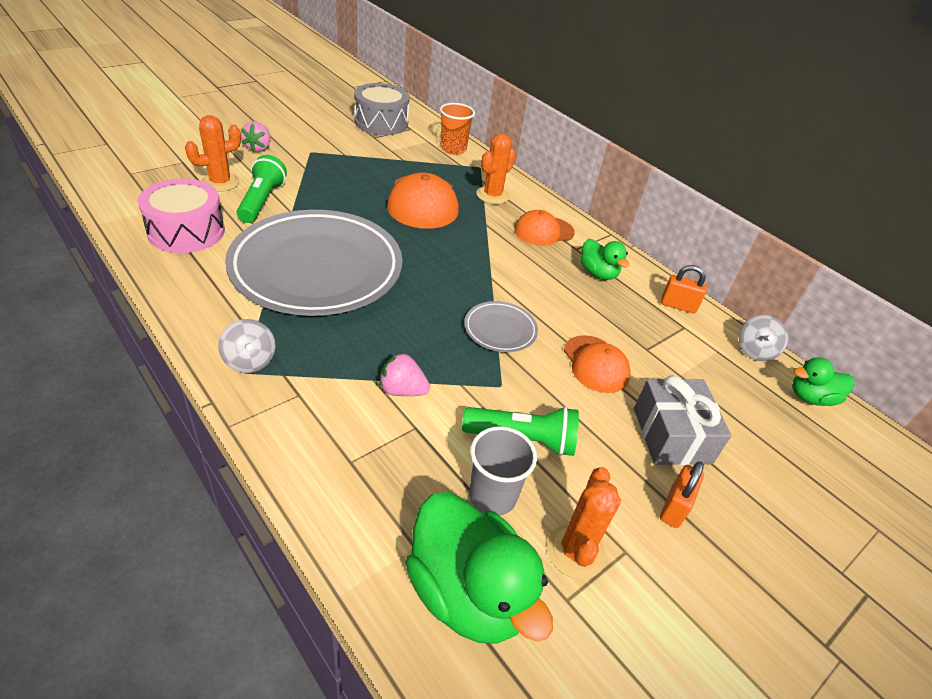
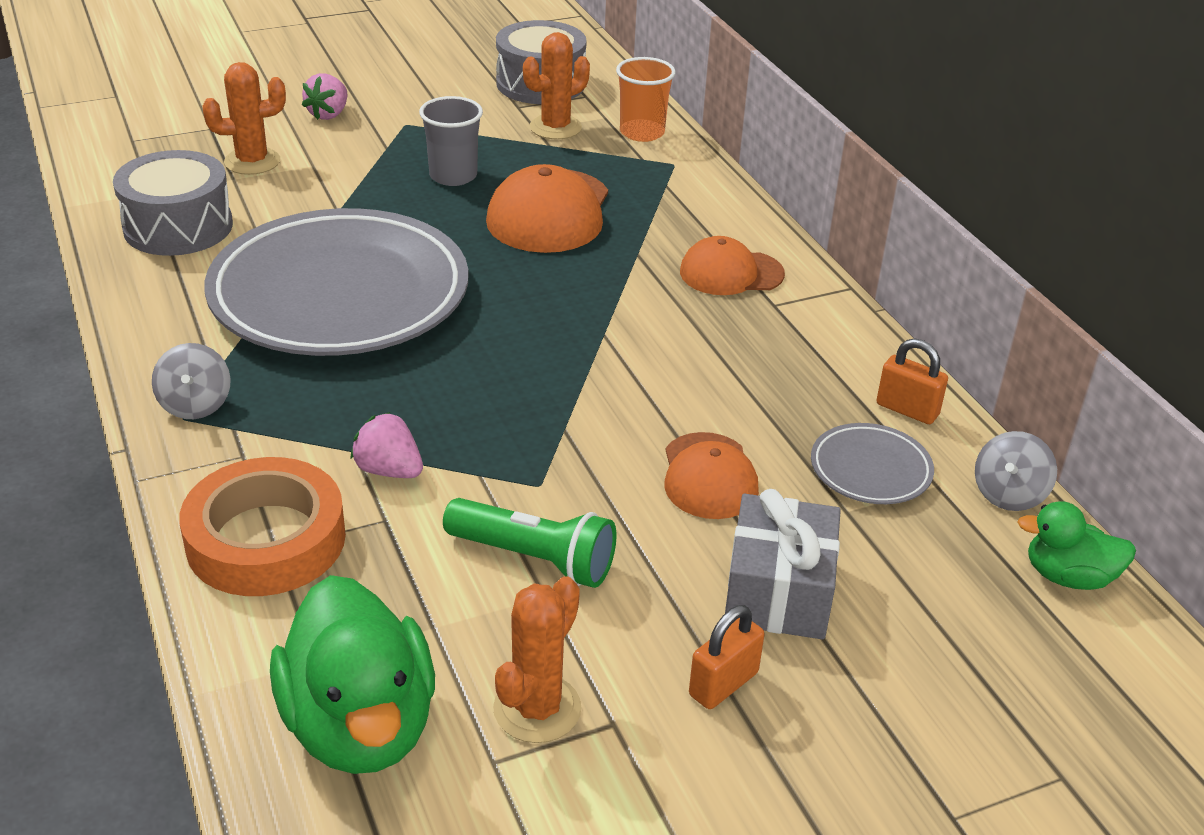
camera: 20 degrees right, 5 degrees down
(186, 231) = (178, 227): pink drum -> grey drum
(262, 201) = (301, 192): green flashlight -> none
(341, 457) = (266, 539): none -> orange tape
(492, 195) = (672, 210): orange cactus -> orange cactus (555, 127)
(492, 496) = (452, 621): grey cup -> grey cup (453, 176)
(500, 330) = (578, 409): grey plate -> grey plate (870, 470)
(598, 273) = (790, 345): green duck -> none

